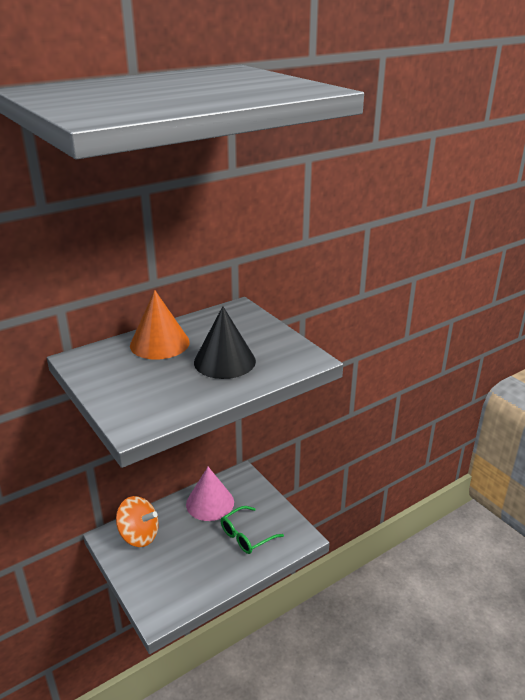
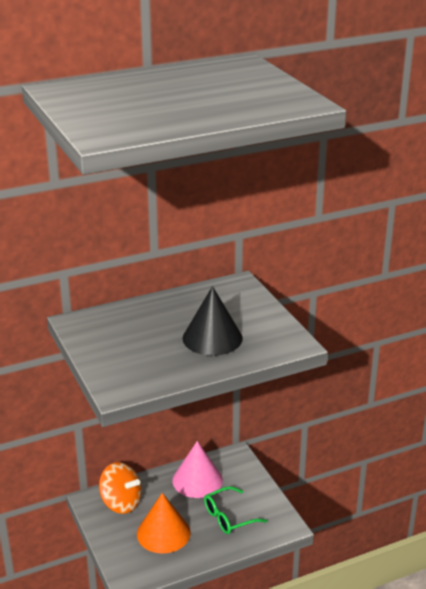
camera: 10 degrees right, 0 degrees up
(159, 343) = (154, 313): orange cone -> orange cone (163, 533)

